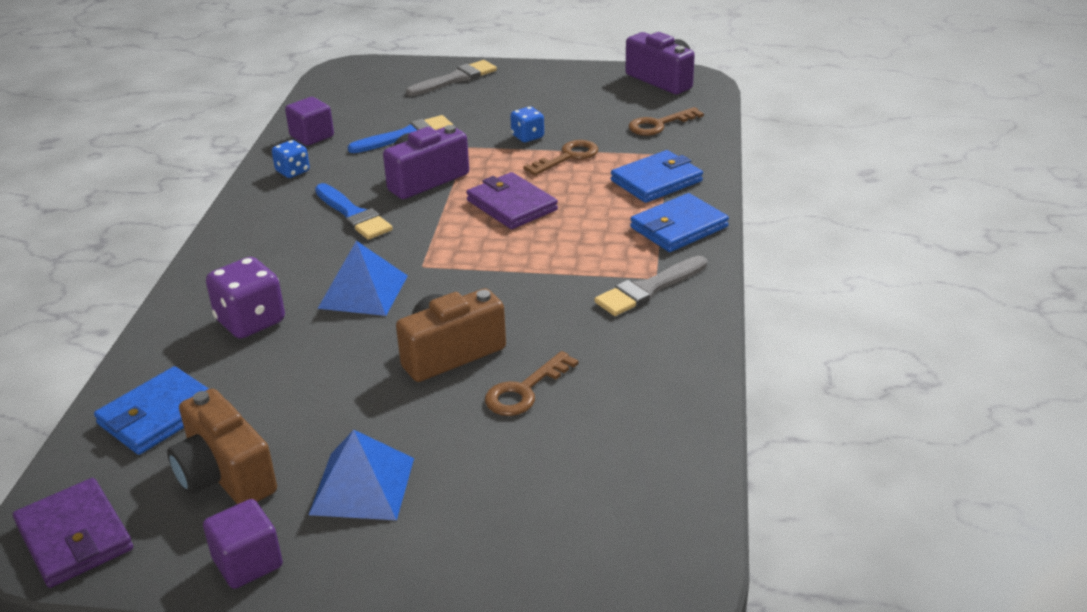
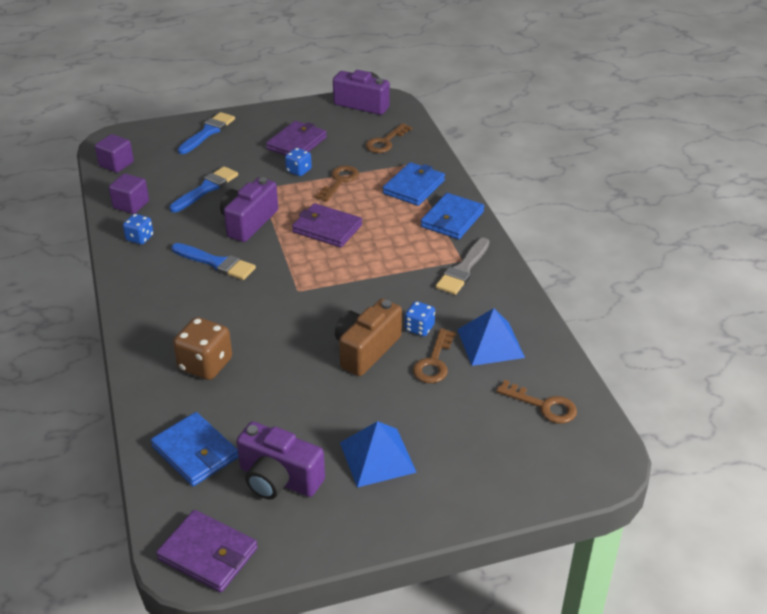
camera: 25 degrees left, 5 degrees up
(159, 415) = (195, 452): blue wallet -> blue wallet turned 60 degrees counterclockwise
(225, 475) = (279, 479): brown camera -> purple camera
(248, 563) = (342, 530): purple cube -> purple cube (116, 164)
(250, 321) = (205, 365): purple dice -> brown dice
(363, 291) = (270, 321): blue pyramid -> blue pyramid (490, 343)
(455, 79) = (208, 132): grey brush -> blue brush
(537, 345) = (419, 328): none -> blue dice
(548, 107) = (296, 143): none -> purple wallet
(632, 486) = (543, 405): none -> brown key

